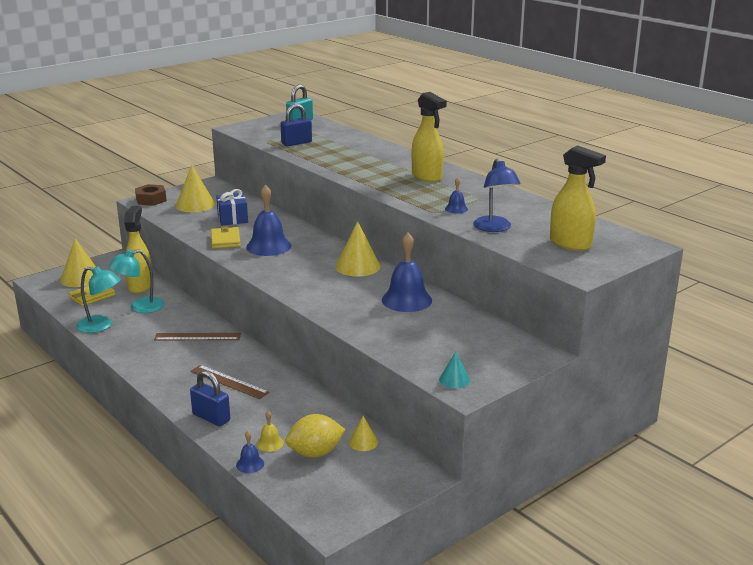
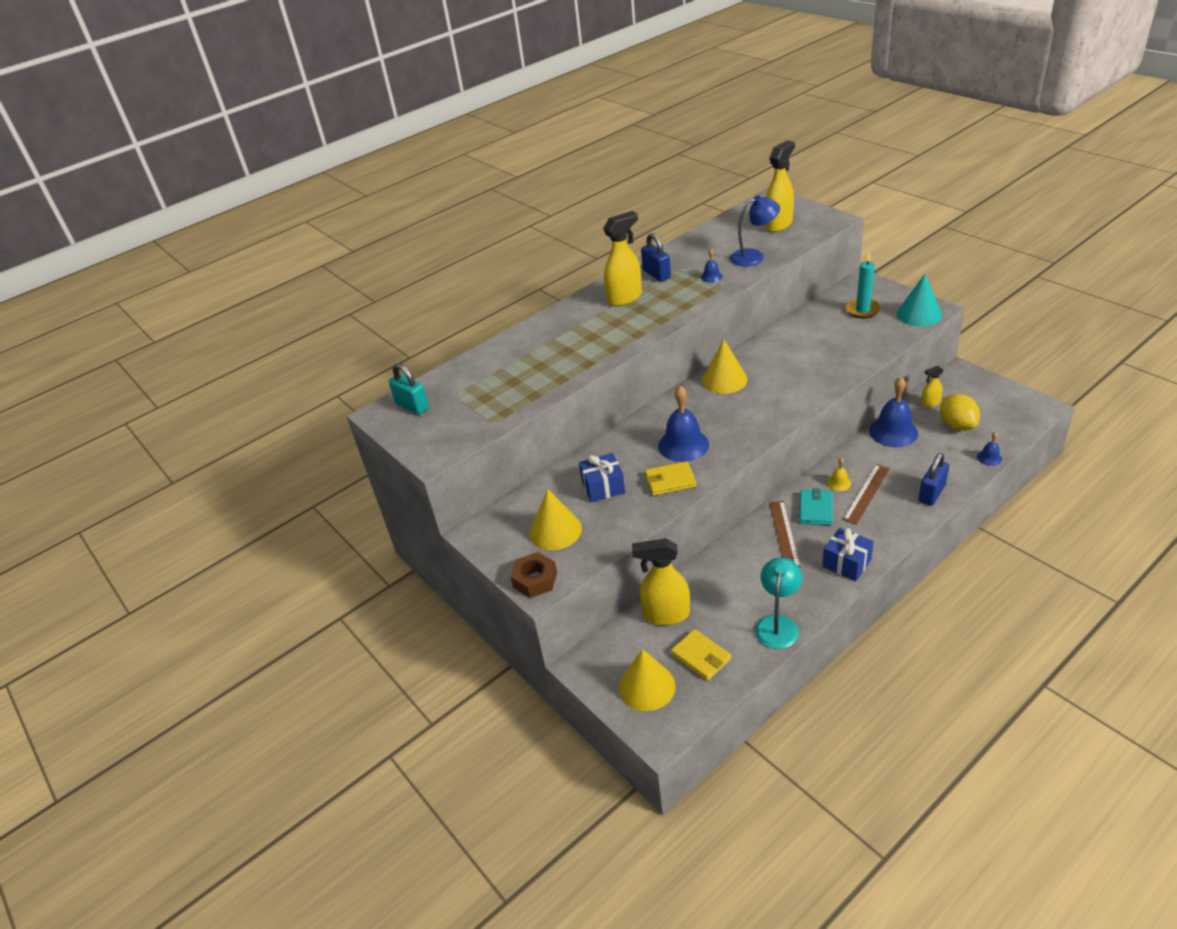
camera: 85 degrees left, 15 degrees up
(140, 307) = (724, 600): turquoise lamp -> none
(146, 361) = (846, 563): none -> blue gift
(220, 354) = (815, 509): none -> turquoise wallet
(270, 443) = (955, 451): yellow bell -> yellow bell (839, 483)
(296, 143) = (505, 395): blue padlock -> blue padlock (656, 274)
(363, 442) = (930, 403): yellow cone -> yellow spray bottle
(406, 300) = (790, 346): blue bell -> blue bell (893, 432)
(454, 380) = (919, 314): turquoise cone -> turquoise cone, size x1.84
(471, 346) = (863, 310): none -> turquoise candle

